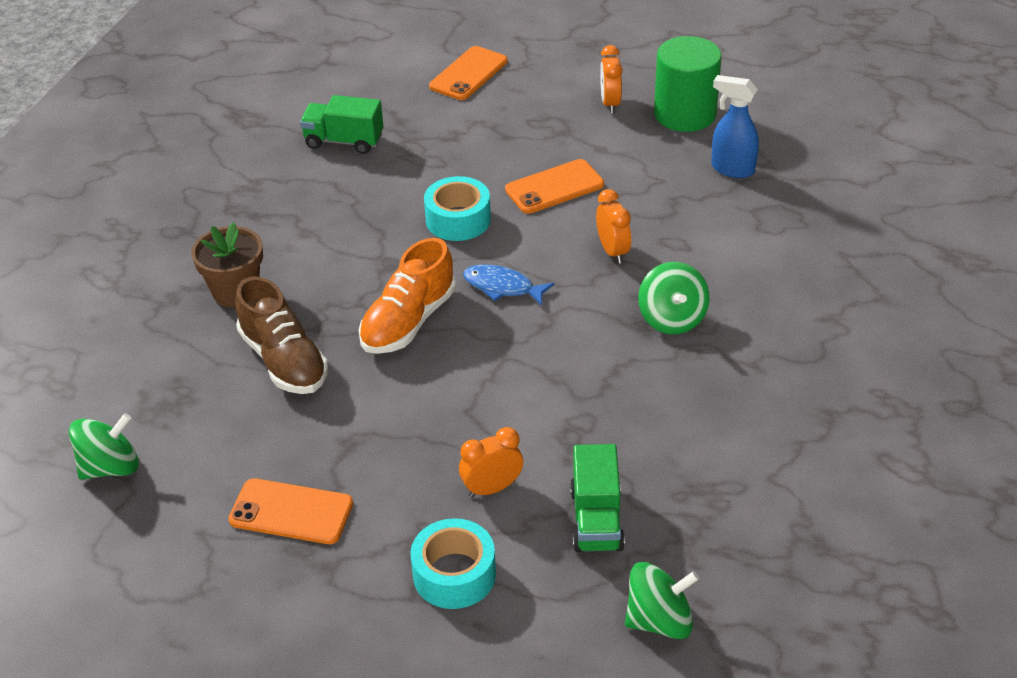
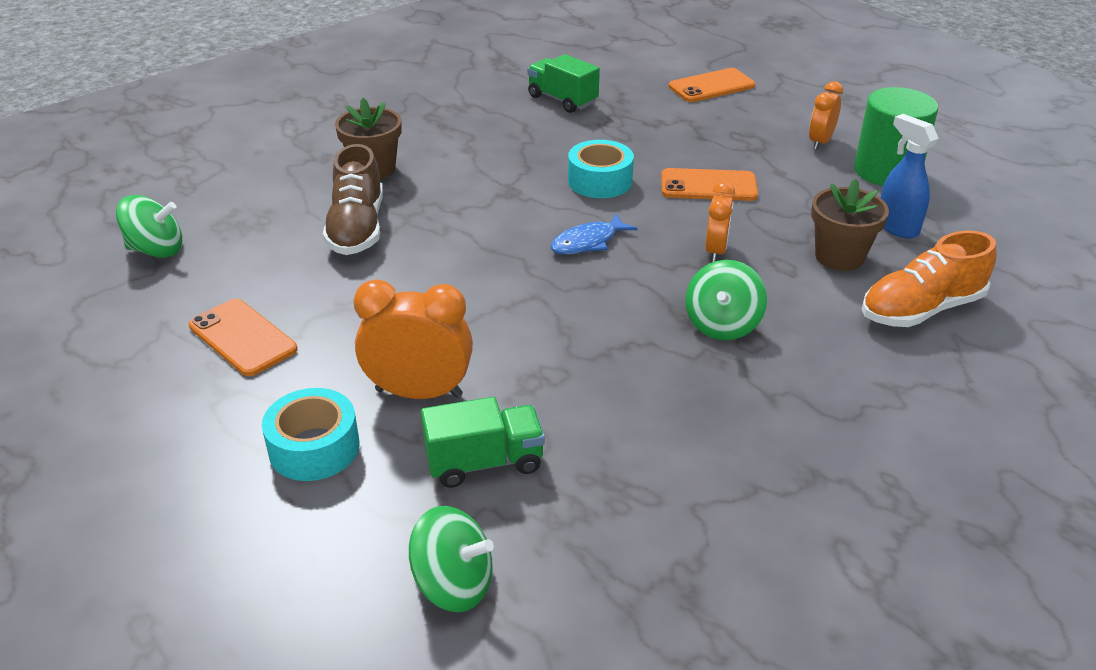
camera: 30 degrees right, 5 degrees down
(408, 321) = (483, 238): orange shoe -> orange shoe (921, 309)
(492, 488) = (419, 393): orange clock -> orange clock, size x1.62
(502, 287) = (588, 242): blue fish -> blue fish turned 90 degrees counterclockwise
(596, 519) = (484, 462): green truck -> green truck turned 135 degrees counterclockwise
(710, 216) = (839, 257): none -> brown flower pot

